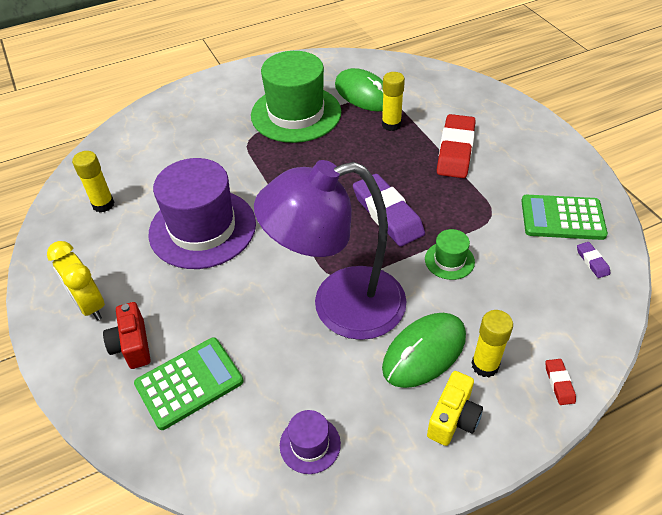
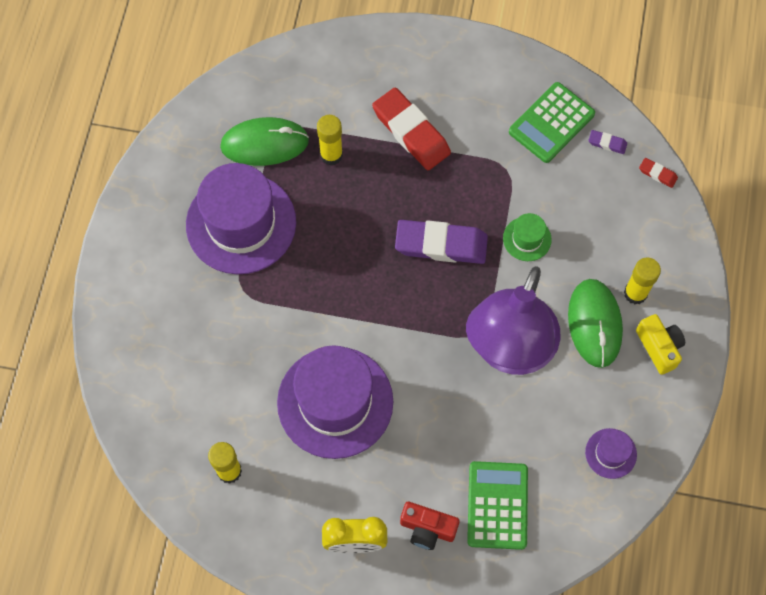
camera: 55 degrees left, 20 degrees up
(296, 114) = (241, 223): green hat -> purple hat
(559, 383) = (683, 259): red eraser -> red eraser (657, 174)

